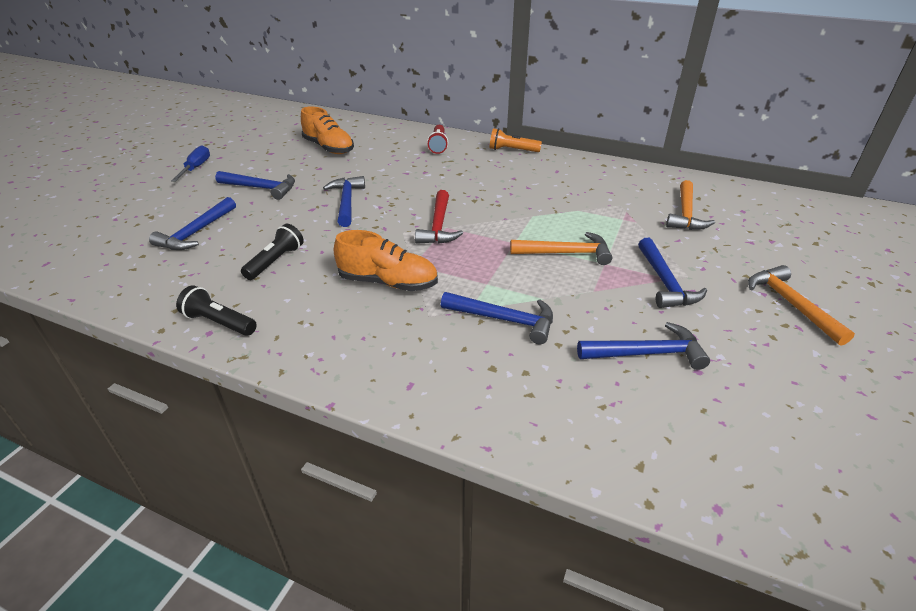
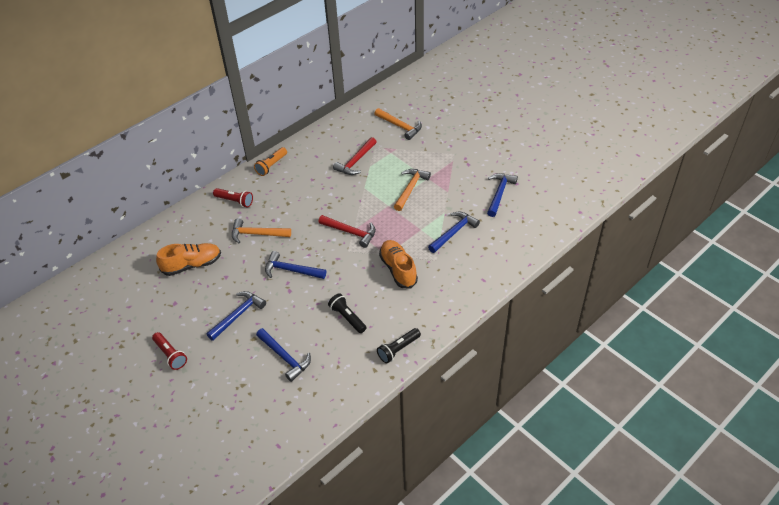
camera: 65 degrees left, 10 degrees up
(196, 168) = (170, 355): blue screwdriver -> red flashlight
(388, 282) = (398, 269): orange shoe -> orange shoe turned 60 degrees counterclockwise
(575, 198) = (356, 161): none -> red hammer
(665, 282) = (454, 164): blue hammer -> none
(790, 304) = (490, 133): orange hammer -> orange hammer (257, 234)

